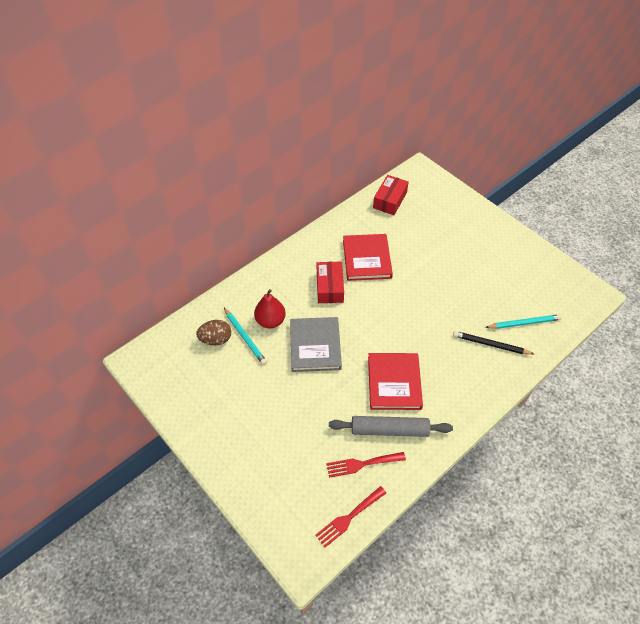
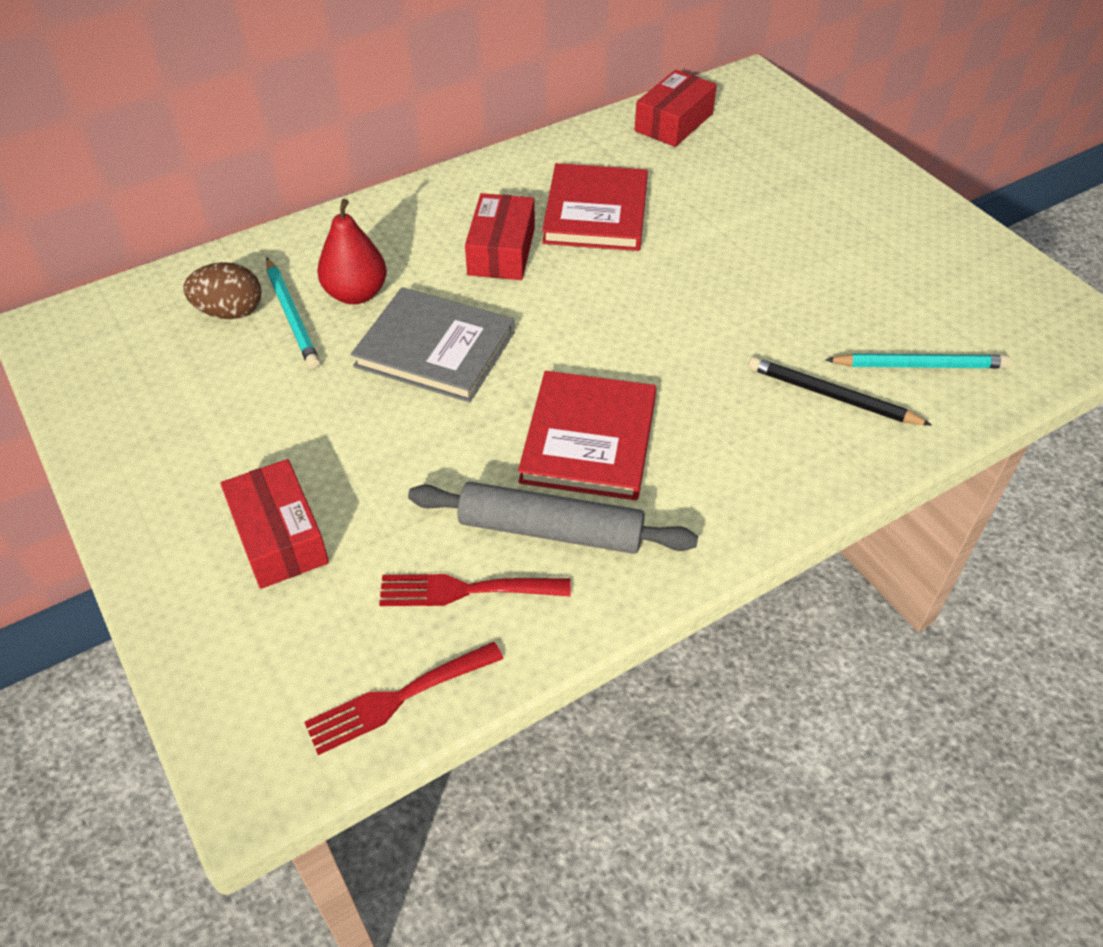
camera: 10 degrees right, 5 degrees down
(277, 452) = (279, 536): none -> red box
(315, 346) = (435, 349): grey book -> grey book turned 75 degrees counterclockwise

